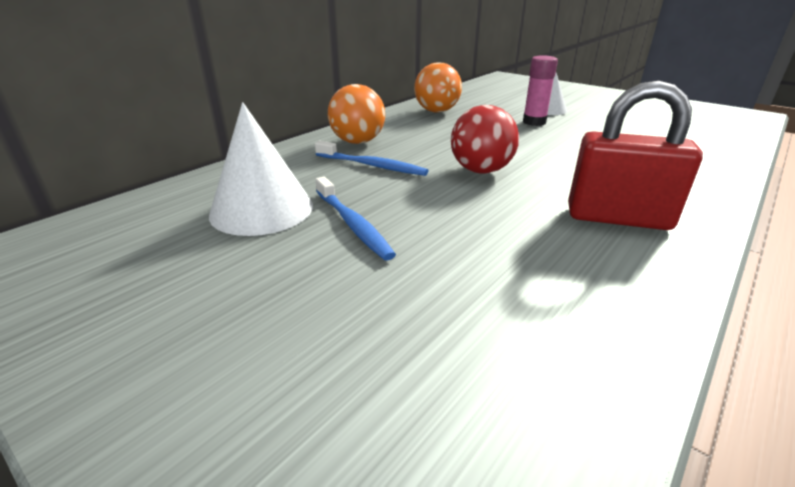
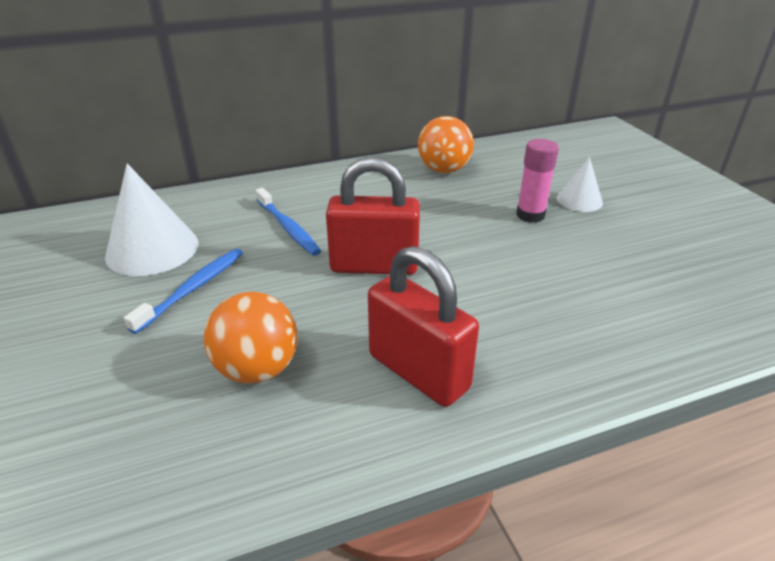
camera: 30 degrees right, 5 degrees up
(352, 224) = (193, 289): blue toothbrush -> blue toothbrush turned 150 degrees counterclockwise
(357, 142) = (313, 193): orange ball -> orange ball (257, 369)
(481, 171) = (374, 266): red ball -> red padlock

